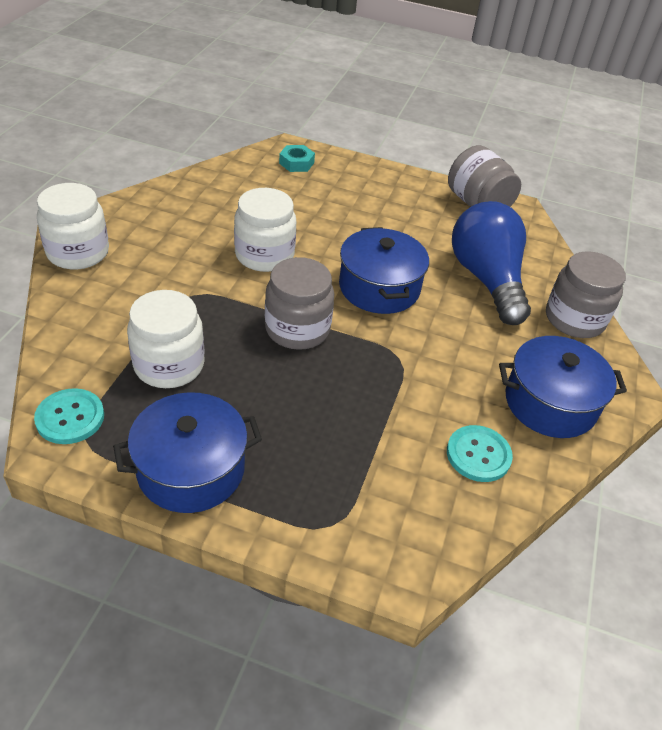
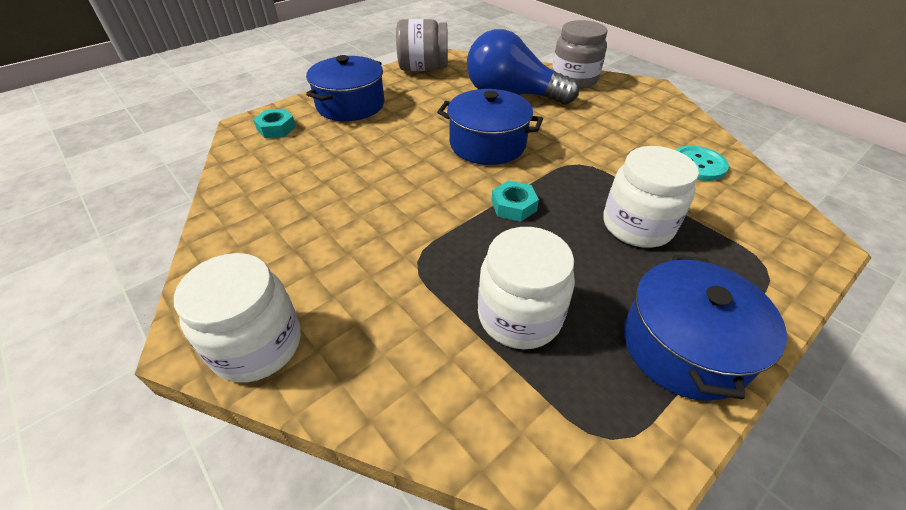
camera: 55 degrees left, 0 degrees up
(70, 418) = (571, 445): turquoise button -> none
(264, 255) = (394, 192): white jar -> white jar (637, 226)
(297, 329) = (513, 206): grey jar -> turquoise nut
(550, 403) = (653, 118): blue pot -> blue pot (350, 105)

